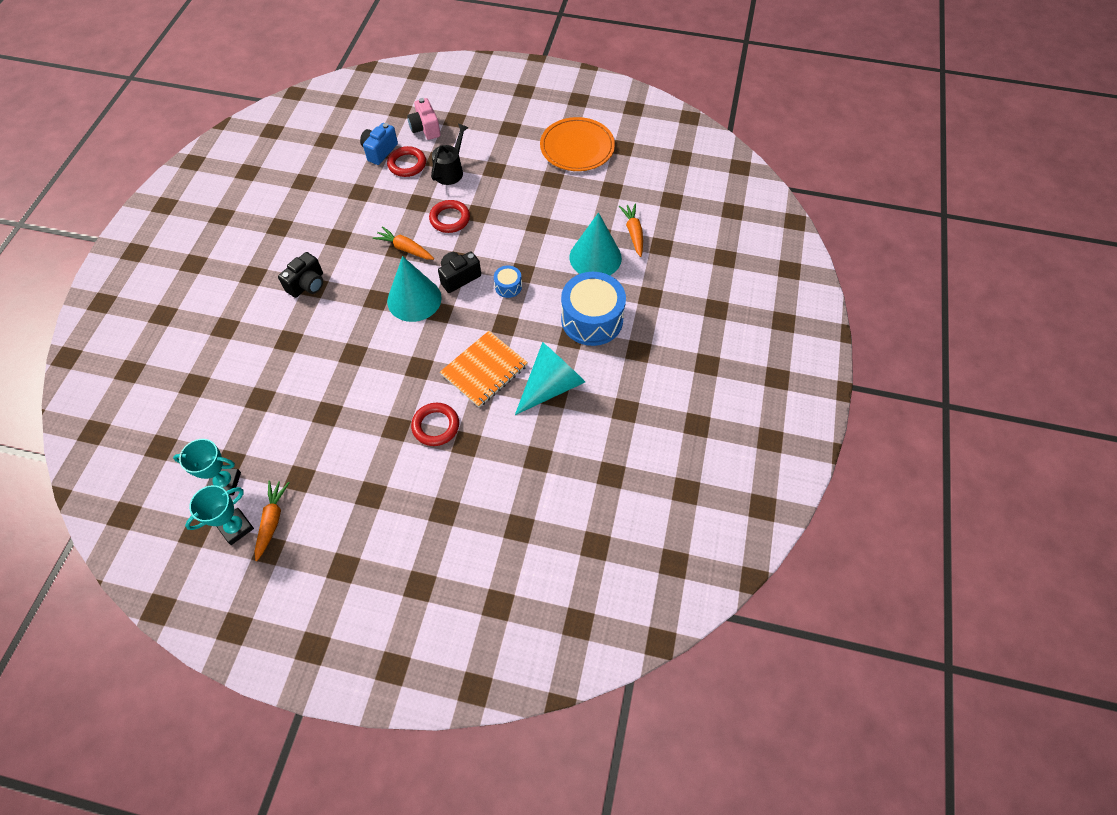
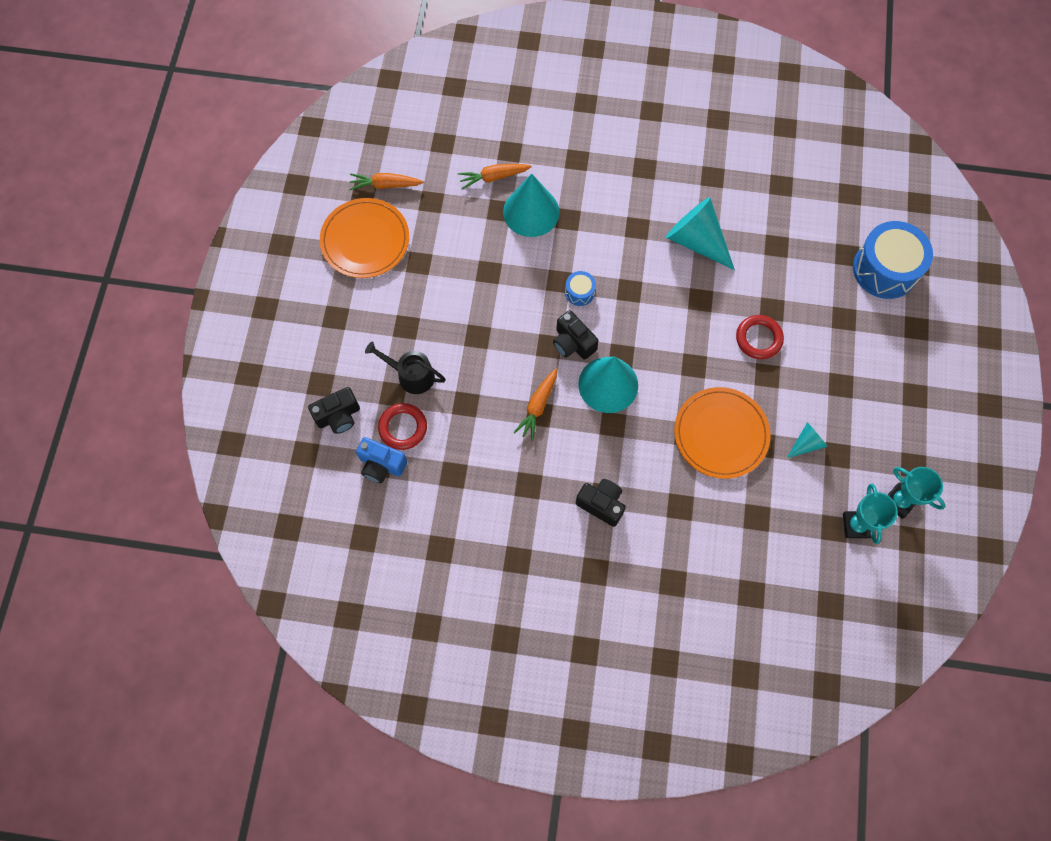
camera: 95 degrees left, 10 degrees up
(272, 521) = (885, 469): orange carrot -> orange carrot (385, 185)
(318, 452) = (806, 443): none -> turquoise cone
(346, 380) = (721, 434): none -> orange plate
(425, 129) = (338, 416): pink camera -> black camera
(450, 219) = (488, 365): red ring -> none
(484, 370) = (688, 303): orange notebook -> none
(592, 319) = (612, 210): blue drum -> blue drum (885, 269)

